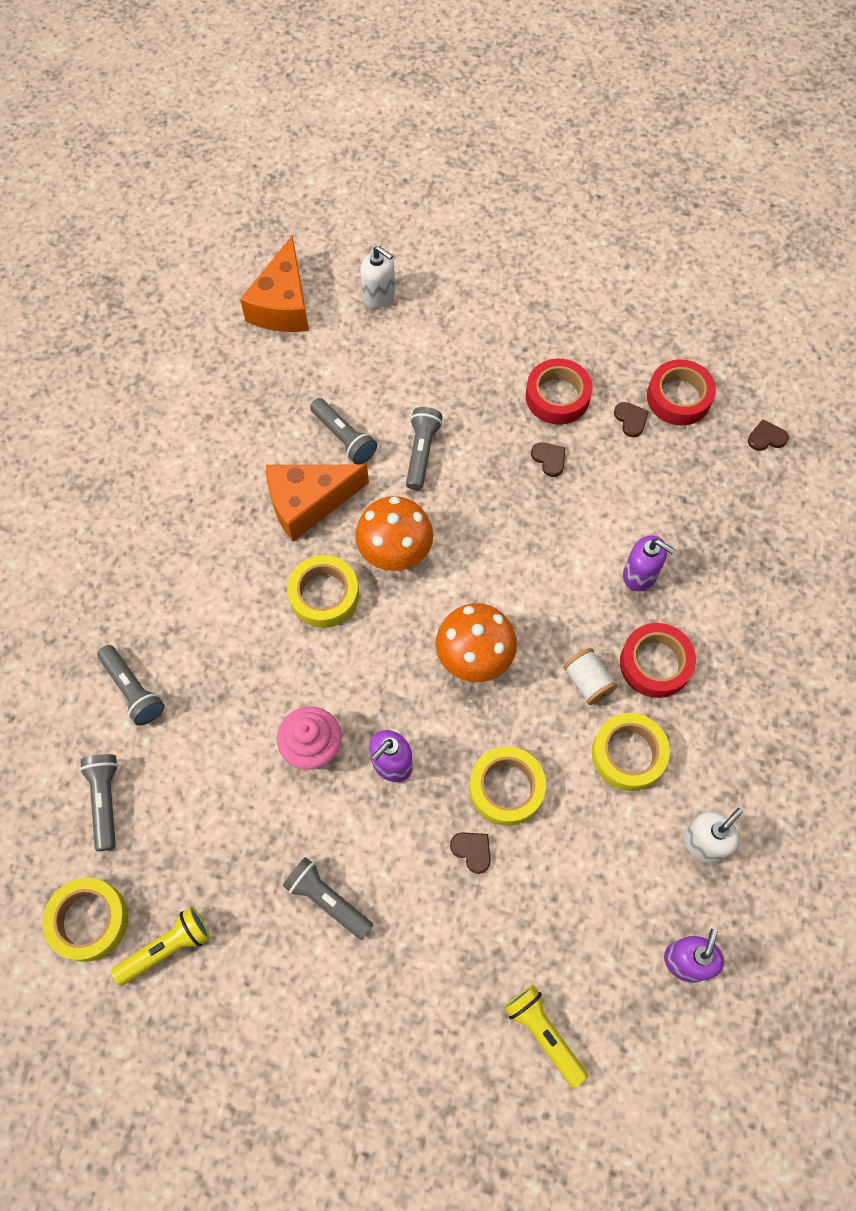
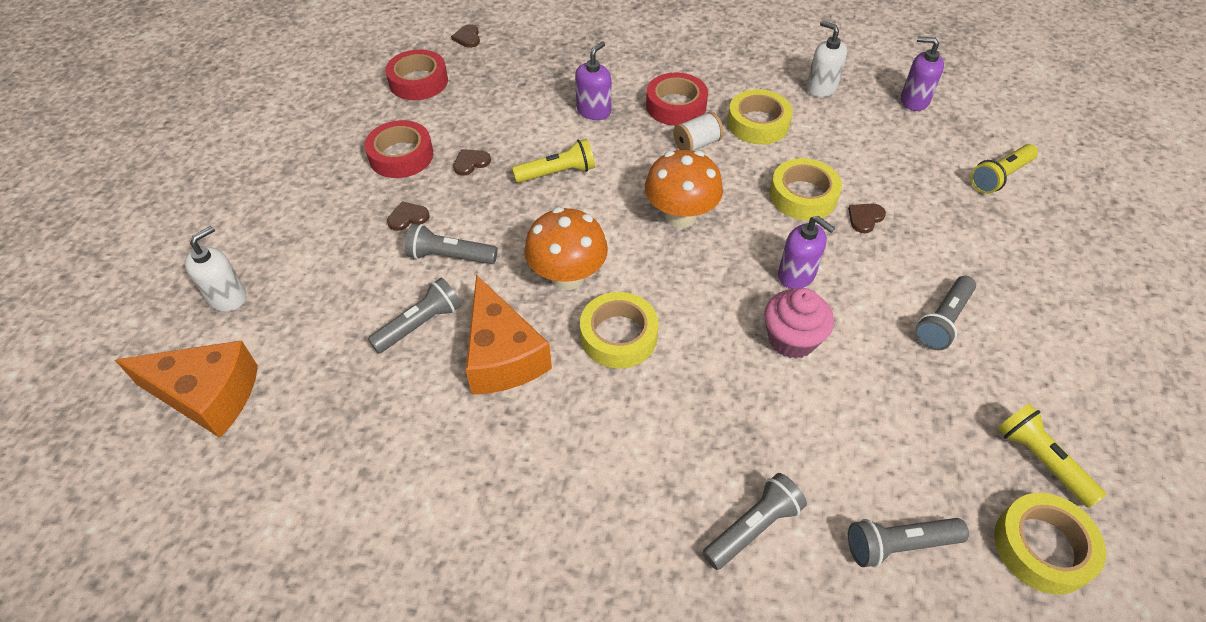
camera: 90 degrees left, 15 degrees down
(536, 540) = (557, 173): none -> yellow flashlight
(631, 419) = (436, 110): brown heart -> brown heart (408, 217)

